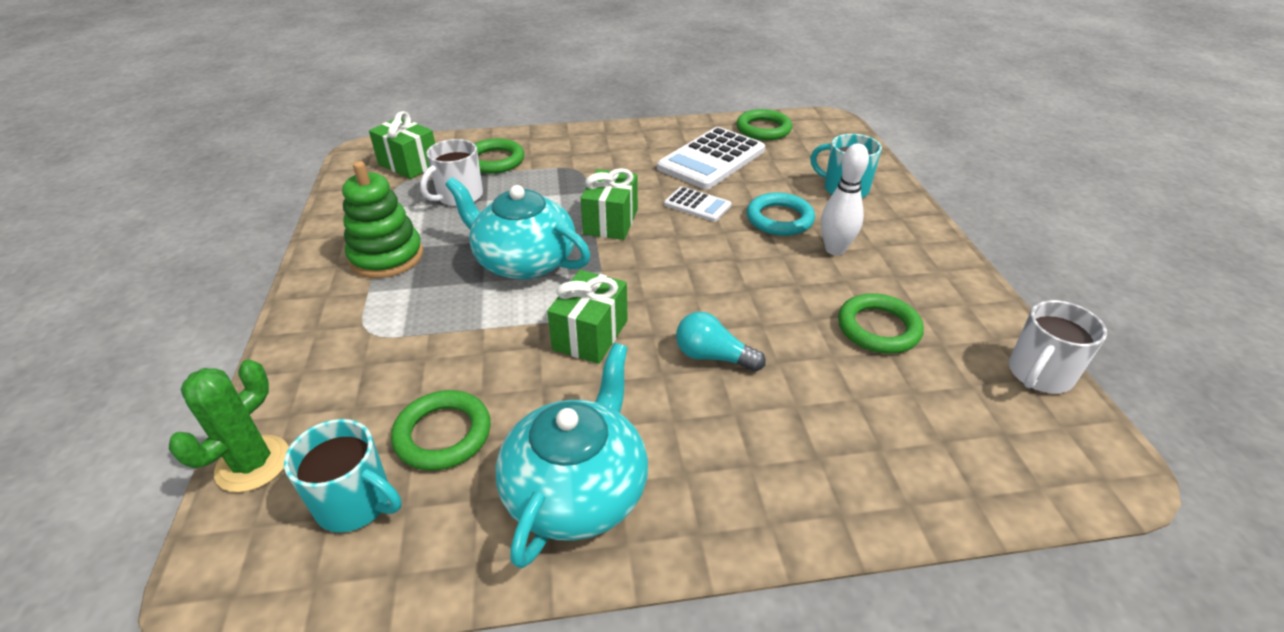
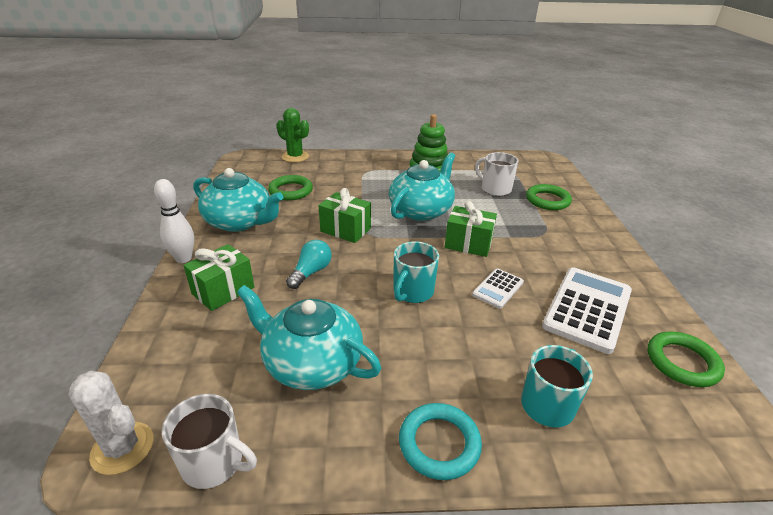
camera: 95 degrees right, 5 degrees down
(355, 503) = (264, 176): turquoise mug -> turquoise mug (412, 292)
(409, 164) = (533, 172): green gift -> green gift (223, 291)
(712, 159) = (587, 309): white calculator -> white calculator turned 75 degrees clockwise
(779, 219) = (479, 336): turquoise ring -> turquoise ring (439, 443)
(835, 249) = (427, 364): white bowling pin -> white bowling pin (183, 258)
(878, 328) = (311, 363): green ring -> turquoise teapot
(1039, 374) = (214, 462): white mug -> white mug turned 150 degrees clockwise
(1084, 457) = (122, 448): none -> white cactus

